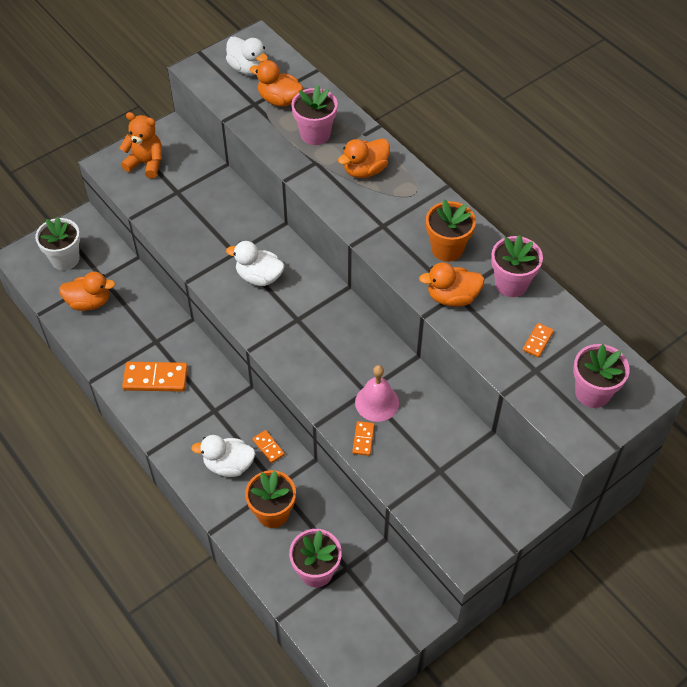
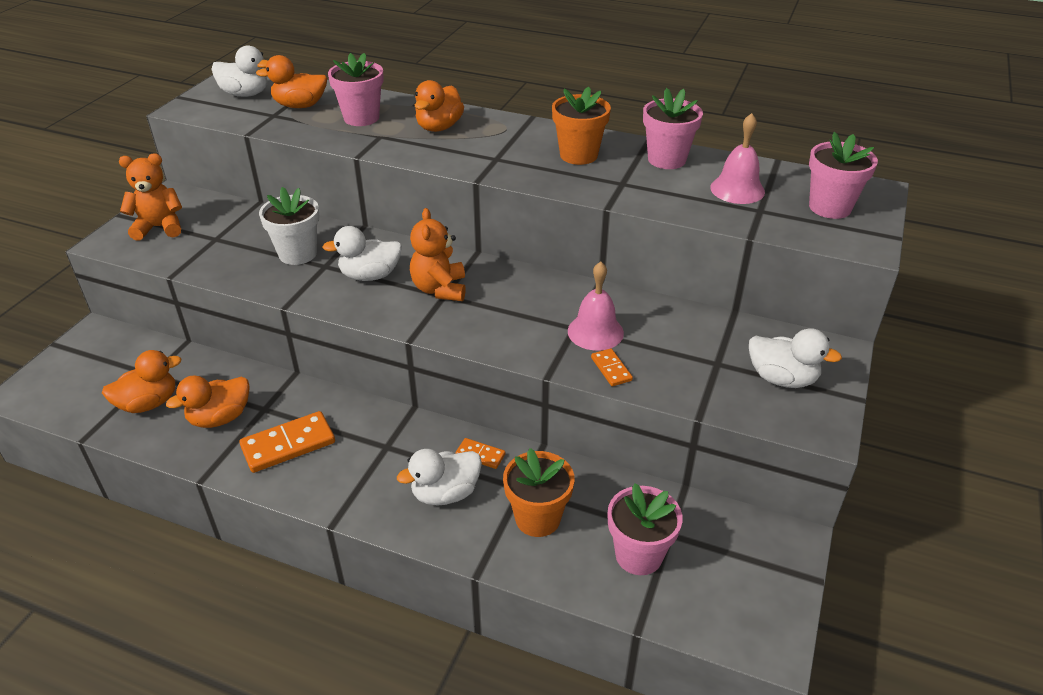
camera: 30 degrees left, 15 degrees down
(65, 259) = (89, 374): white flower pot -> white flower pot (297, 254)
(298, 312) = (440, 289): none -> orange teddy bear
(452, 297) = (621, 186): orange duck -> orange duck (220, 418)
(473, 506) = (782, 378): none -> white duck
(537, 341) = (737, 189): orange domino -> pink bell

